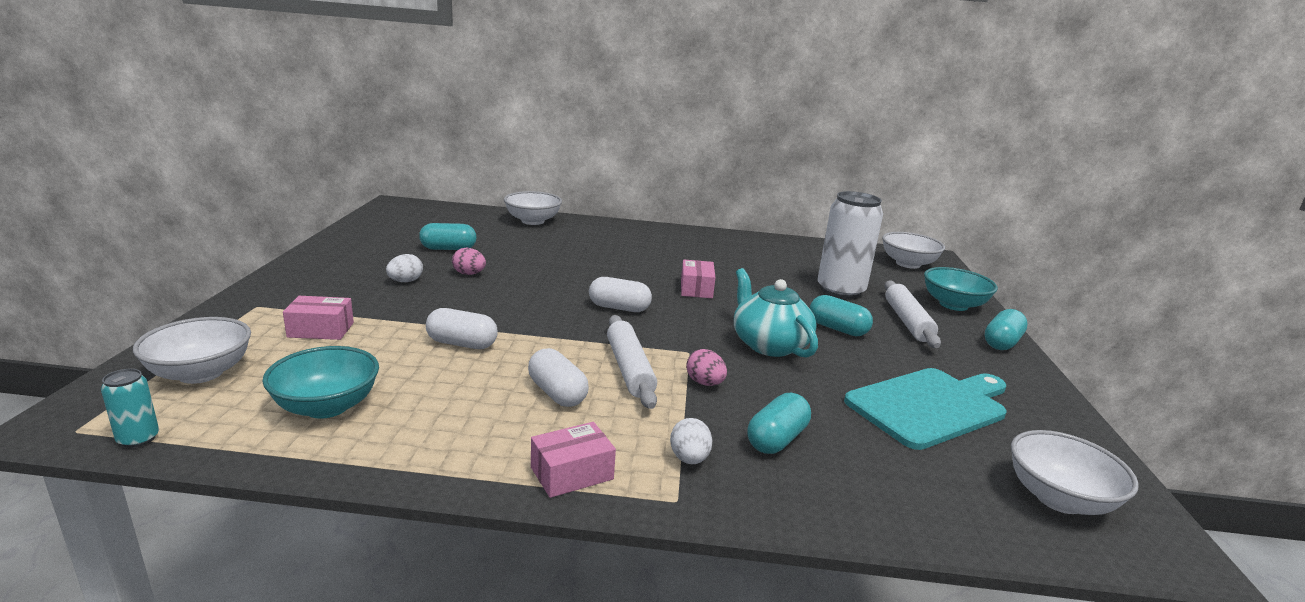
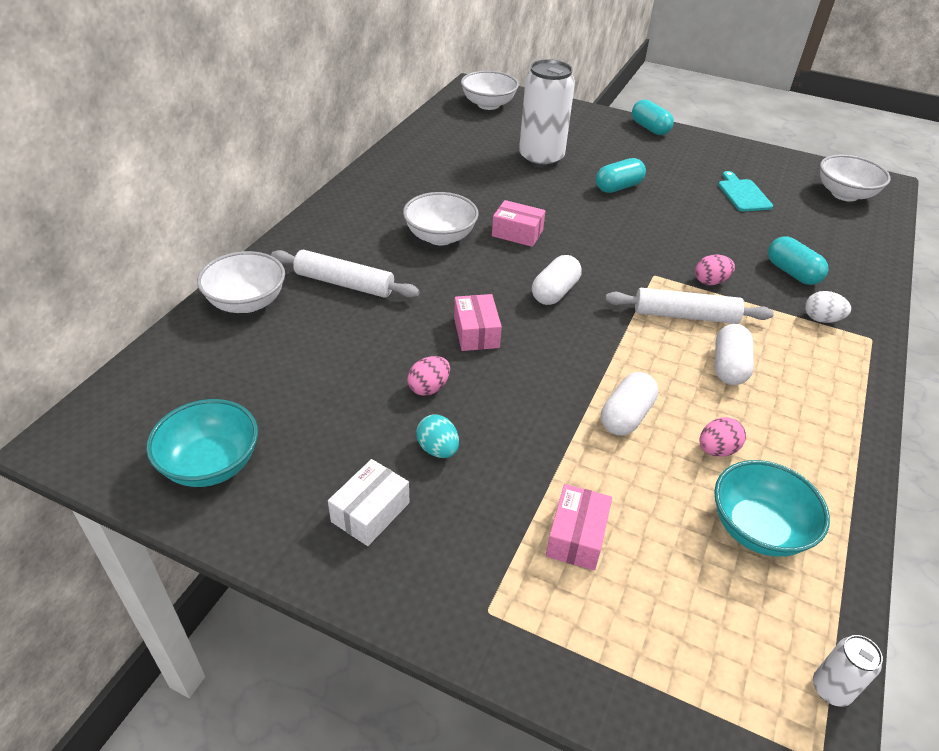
camera: 70 degrees left, 20 degrees up
(138, 439) = (831, 689): turquoise can -> white can
(201, 373) = (685, 651): white bowl -> white bowl (440, 237)
(344, 269) = (370, 512): none -> white box
(405, 281) = (438, 449): white egg -> turquoise egg
(428, 386) = (717, 450): none -> pink egg
(448, 249) = (328, 397): turquoise capsule -> none
(557, 393) = (729, 367): white capsule -> white capsule turned 60 degrees counterclockwise
(572, 473) = (847, 381): pink box -> pink box (476, 332)
(769, 344) = (644, 229): turquoise teapot -> none
(907, 322) = (609, 151): white rolling pin -> white rolling pin (344, 283)
(930, 406) = (743, 194): turquoise cutting board -> turquoise cutting board, size x0.53
(953, 305) = (580, 119): turquoise bowl -> turquoise bowl (211, 464)

